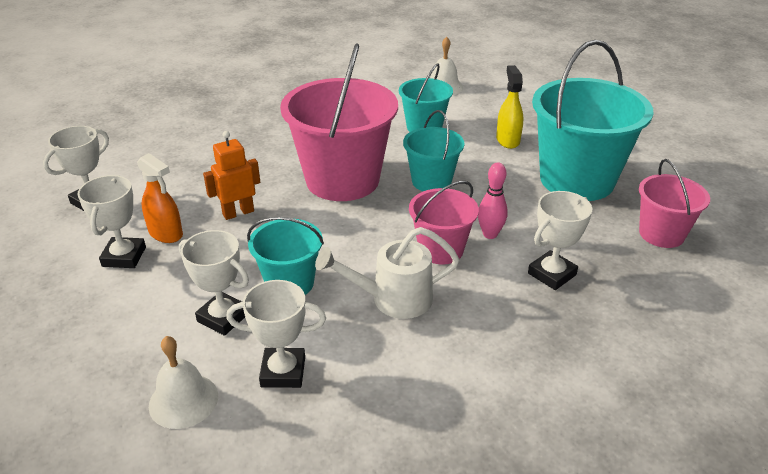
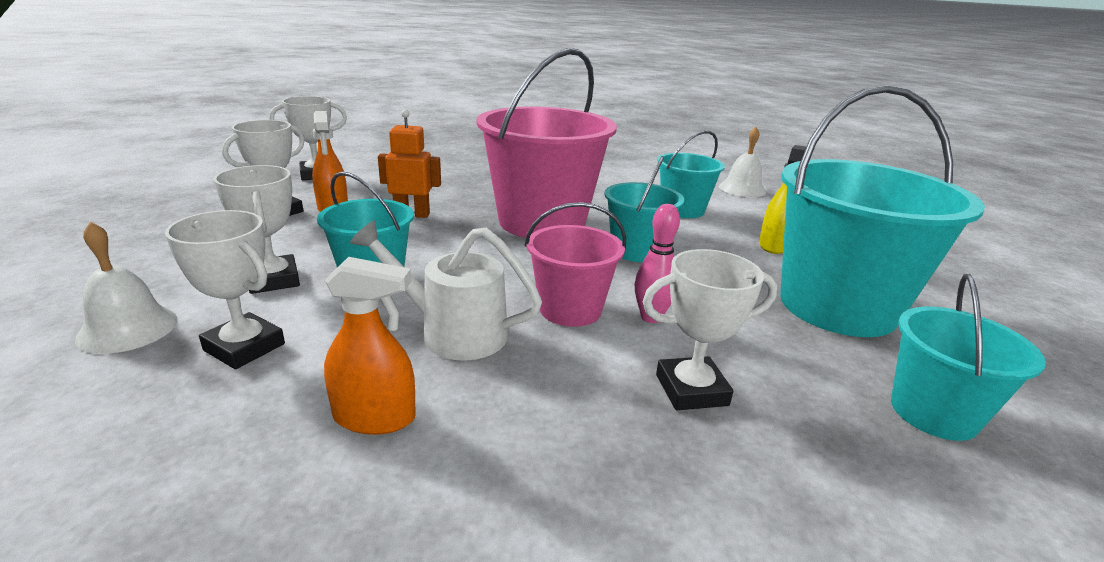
camera: 30 degrees right, 10 degrees down
(418, 371) = (375, 417): none -> orange spray bottle
(661, 234) = (933, 413): pink bucket -> turquoise bucket

